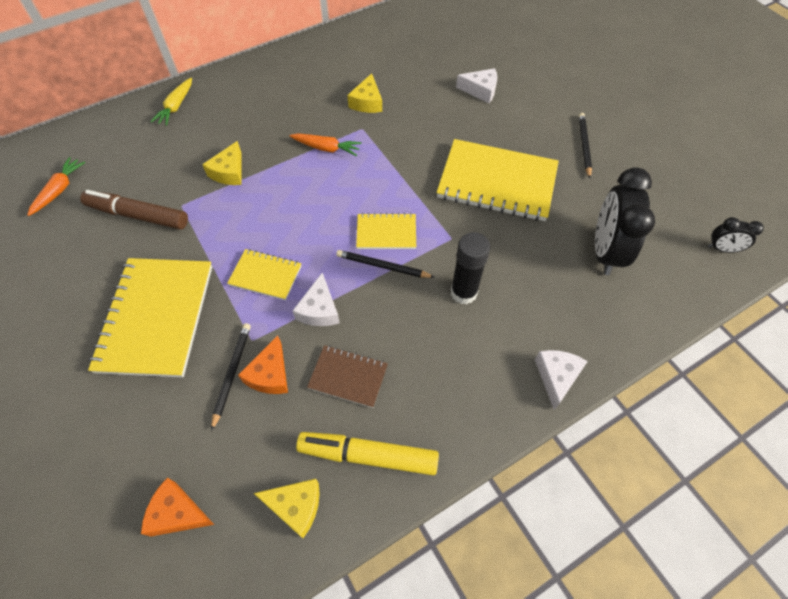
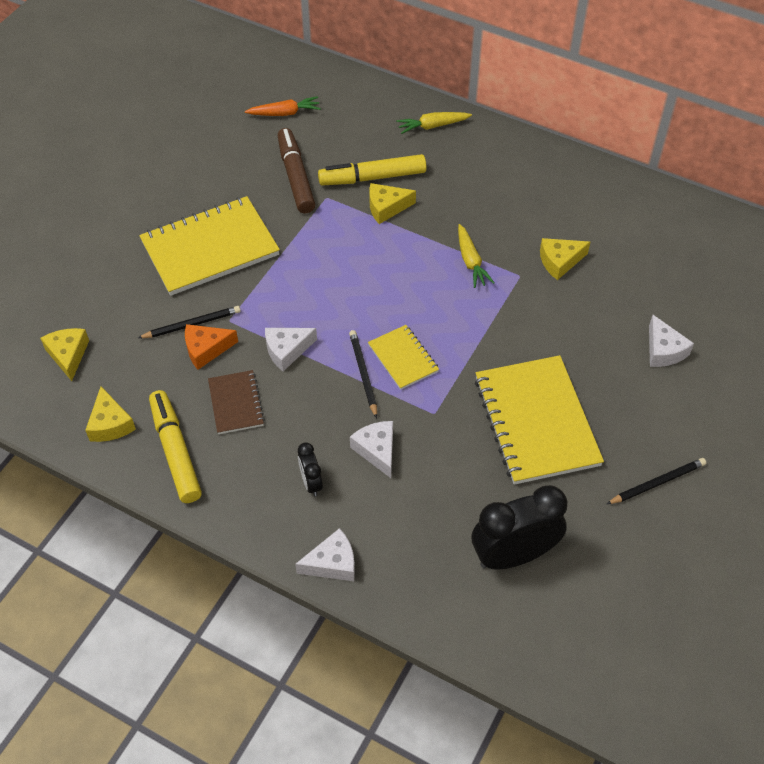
camera: 60 degrees right, 5 degrees down
(178, 513) = (68, 355): orange cheese -> yellow cheese
(190, 166) = (372, 177): none -> yellow marker
(265, 275) = (295, 295): yellow notebook -> none
(326, 148) = (470, 261): orange carrot -> yellow carrot
(463, 292) = (377, 450): black glue stick -> white cheese
(722, 249) = (601, 673): black clock -> black clock (311, 482)

